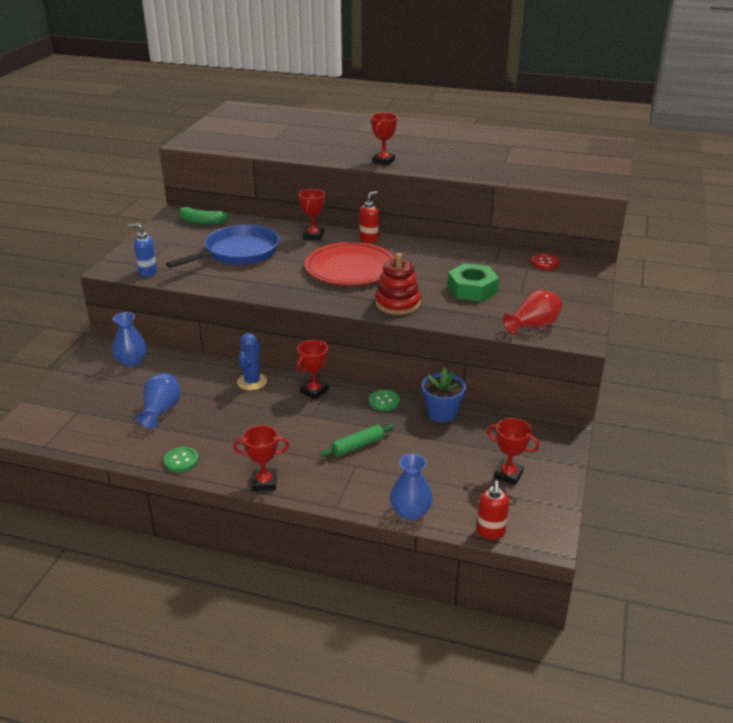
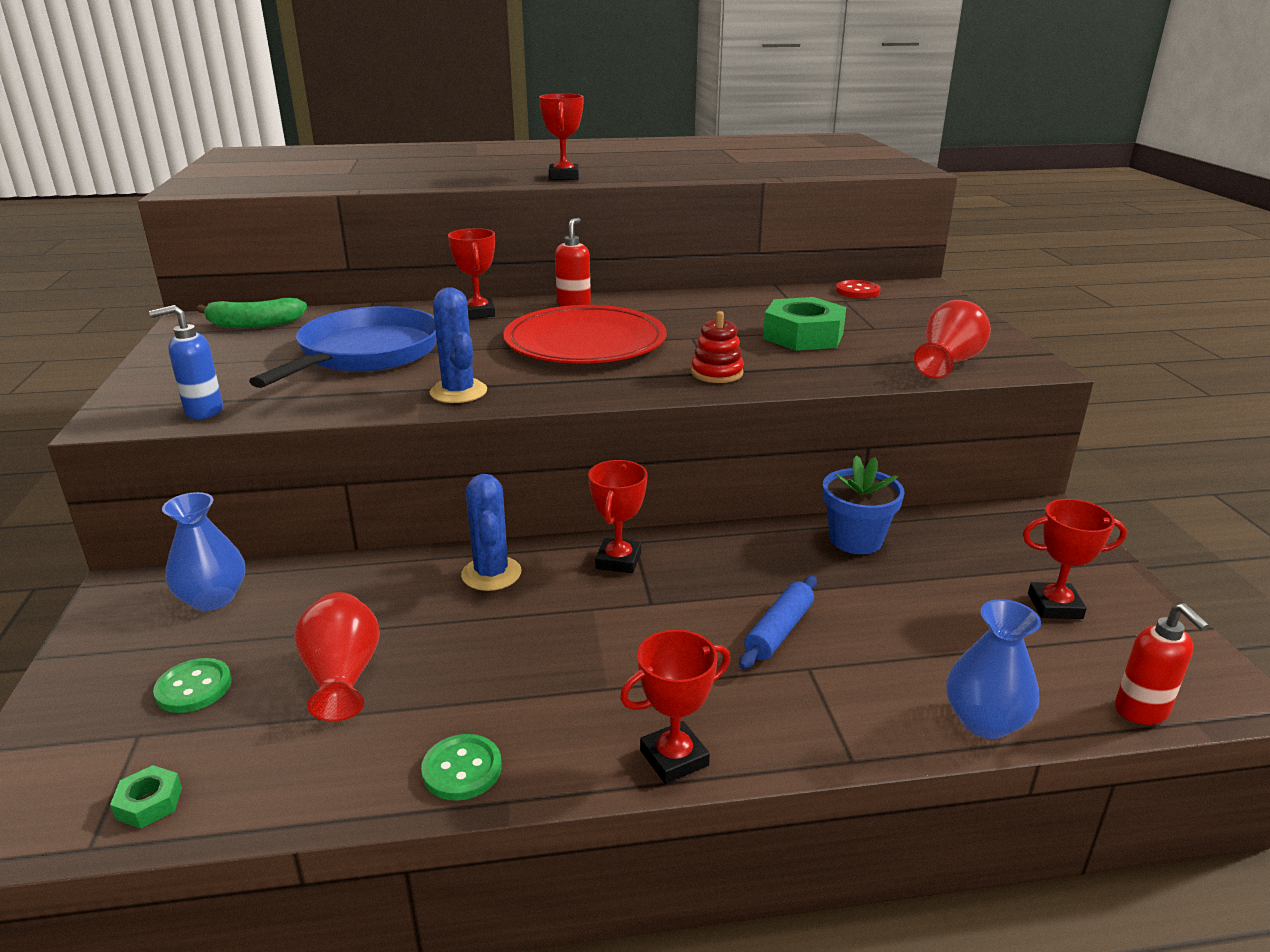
camera: 25 degrees left, 5 degrees down
(69, 437) = (149, 803): none -> green nut
(161, 411) = (342, 677): blue vase -> red vase
(262, 286) = (458, 392): none -> blue cactus
(357, 446) = (779, 631): green rolling pin -> blue rolling pin
(384, 401) = (749, 546): green button -> green button (194, 688)
(397, 303) = (717, 373): red stacking toy -> red stacking toy, size x0.65

